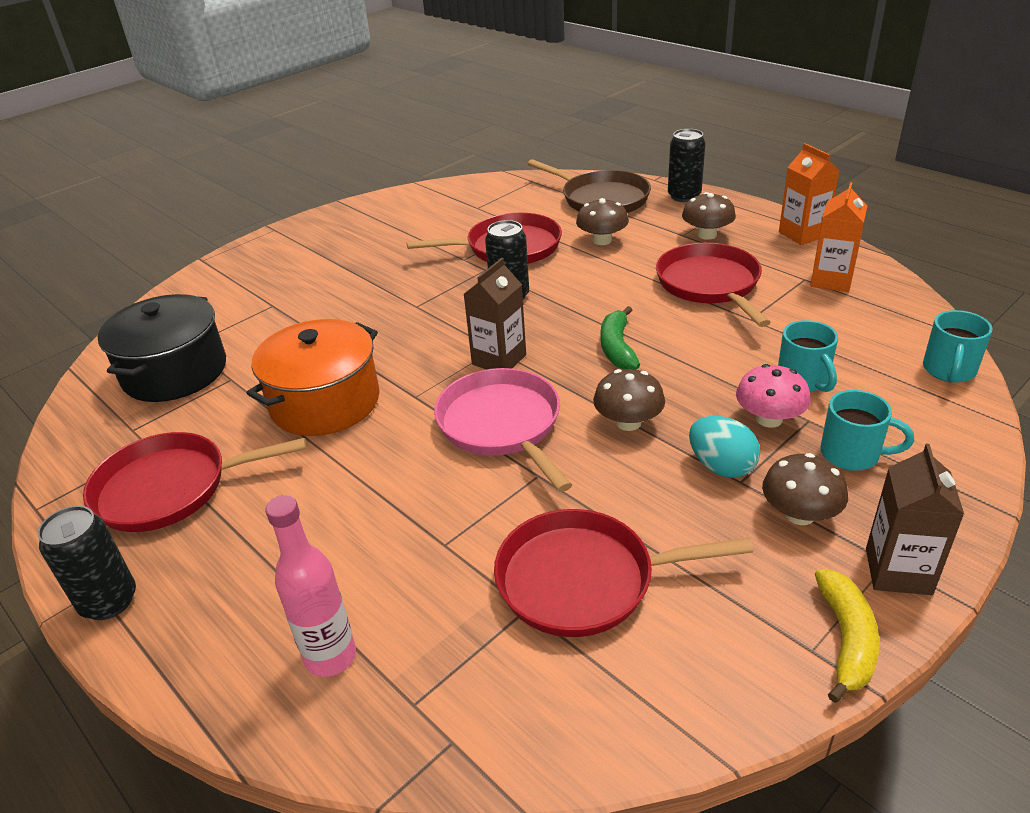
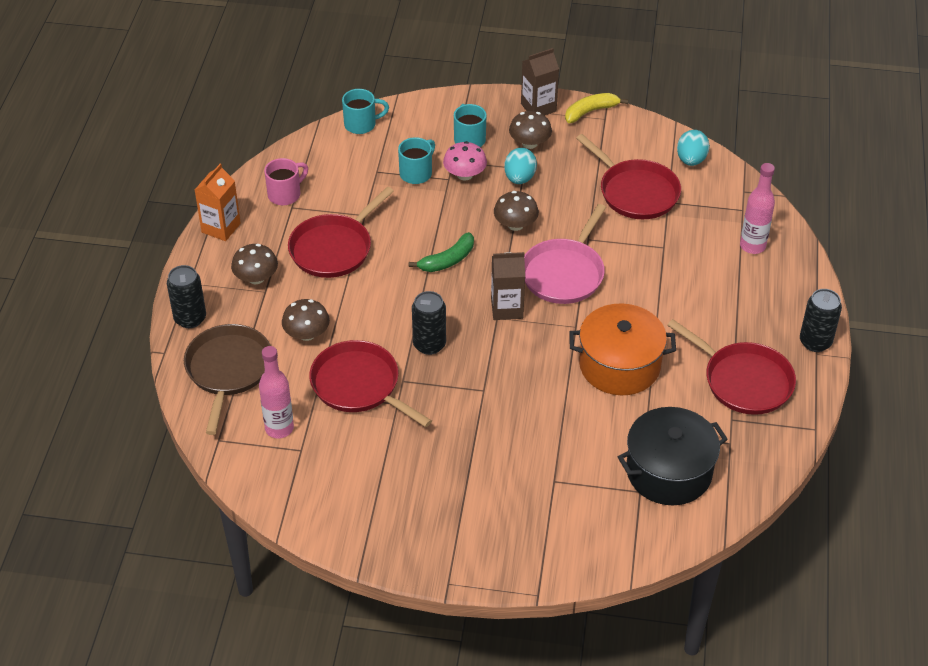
camera: 130 degrees left, 10 degrees up
(510, 204) = (279, 428): none -> pink bottle
(599, 713) = (691, 160): none -> turquoise egg
(831, 280) = (285, 194): orange carton -> pink mug

